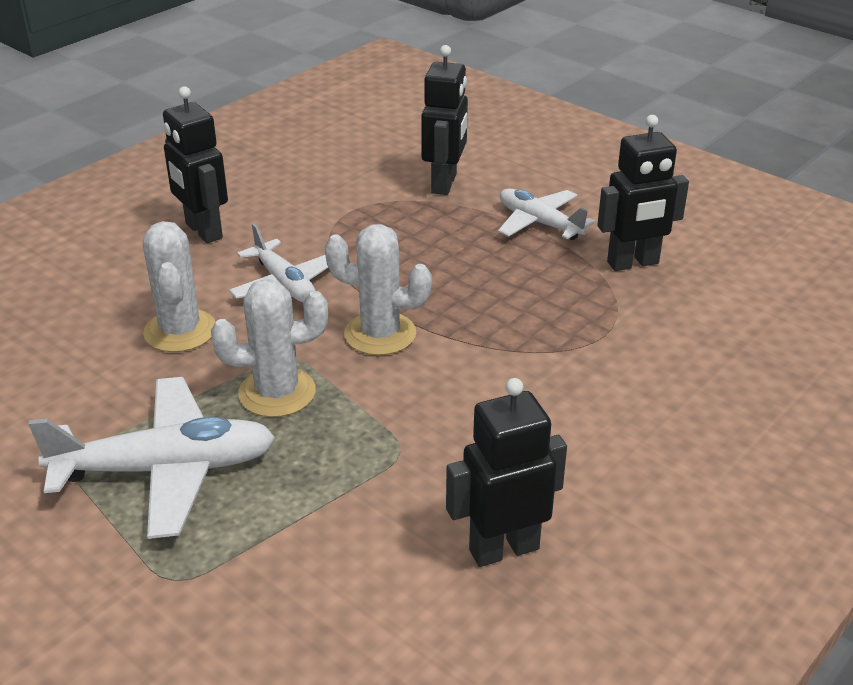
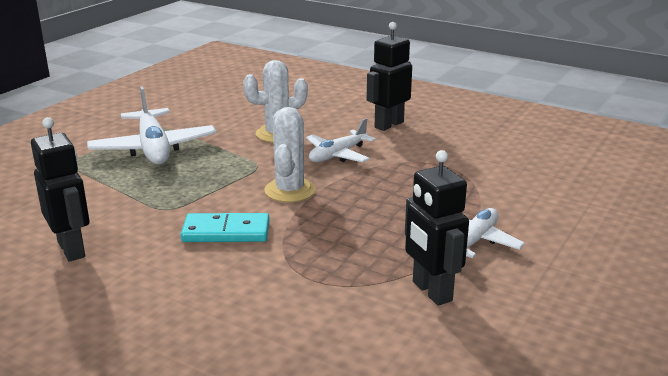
camera: 80 degrees right, 10 degrees down
(277, 393) = (221, 167): white cactus -> none
(444, 184) = (510, 196): black robot -> none
(482, 395) = (226, 232): none -> turquoise domino

